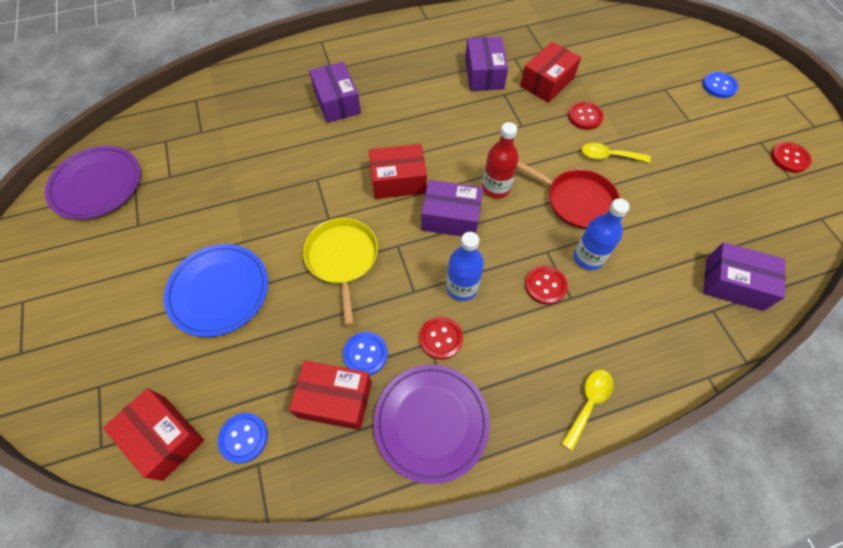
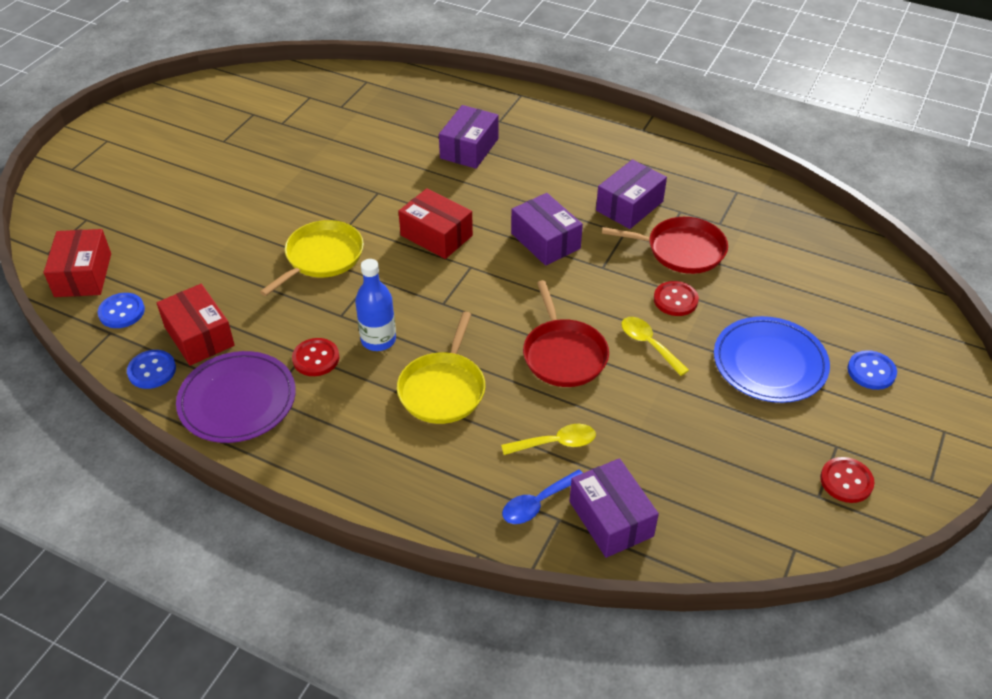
camera: 45 degrees right, 15 degrees down
(97, 185) = (231, 98): purple plate -> none
(219, 291) = (218, 217): blue plate -> blue plate (769, 363)
(365, 354) = (254, 326): blue button -> blue button (152, 370)
(451, 217) = (439, 289): purple box -> purple box (545, 241)
(496, 188) = (507, 295): red bottle -> none
(545, 285) = (443, 389): red button -> yellow pan
(547, 82) = (681, 250): red box -> red pan
(588, 257) = (509, 399): blue bottle -> none
(588, 403) = (358, 485): yellow spoon -> yellow spoon (555, 443)
(691, 311) = (538, 503): none -> blue spoon

